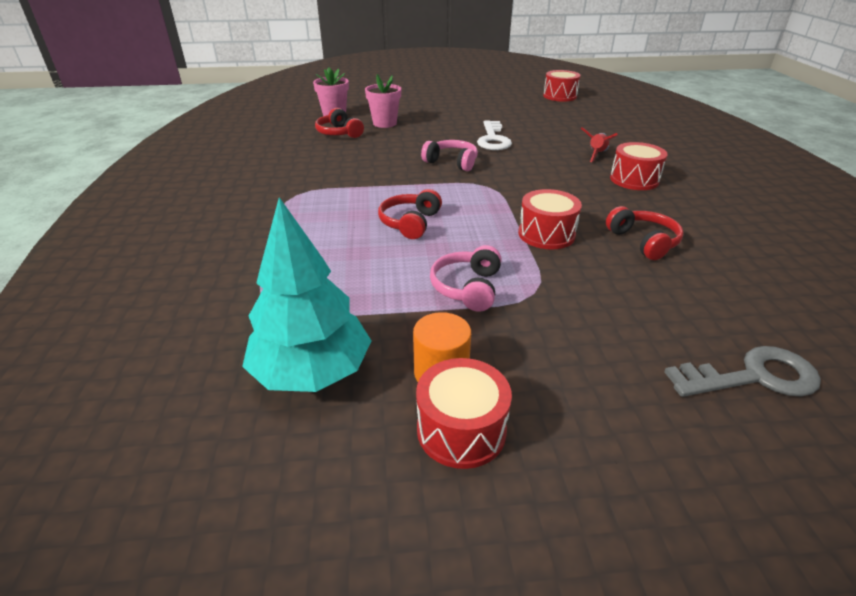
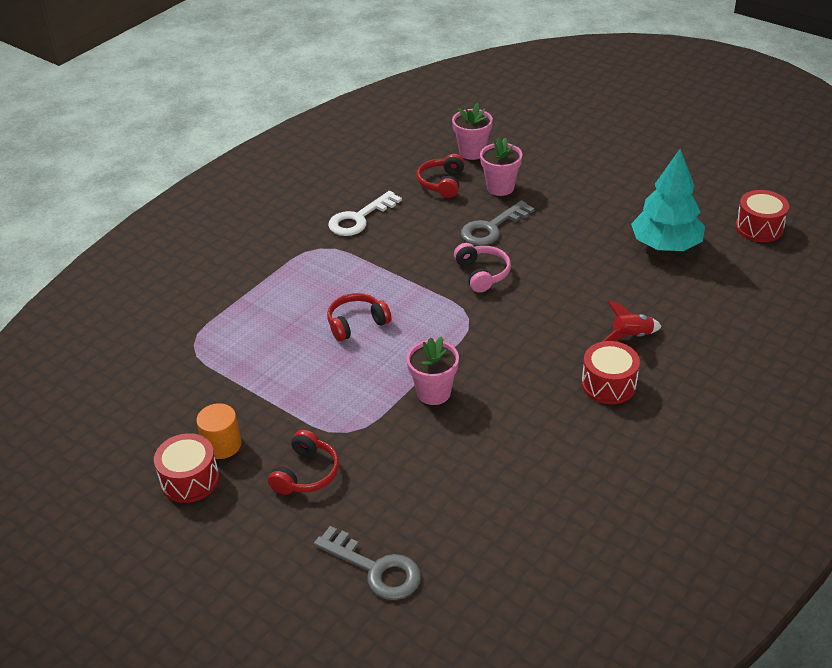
camera: 45 degrees right, 5 degrees up
(312, 371) = (167, 400): turquoise tree -> turquoise tree (665, 245)
(415, 141) = (492, 228): none -> grey key
(467, 288) = (314, 401): pink headphones -> none
(493, 139) = (567, 262): white key -> white key (359, 218)
(546, 234) = (433, 392): red drum -> pink flower pot
(643, 242) = (493, 444): red headphones -> red headphones (306, 473)

